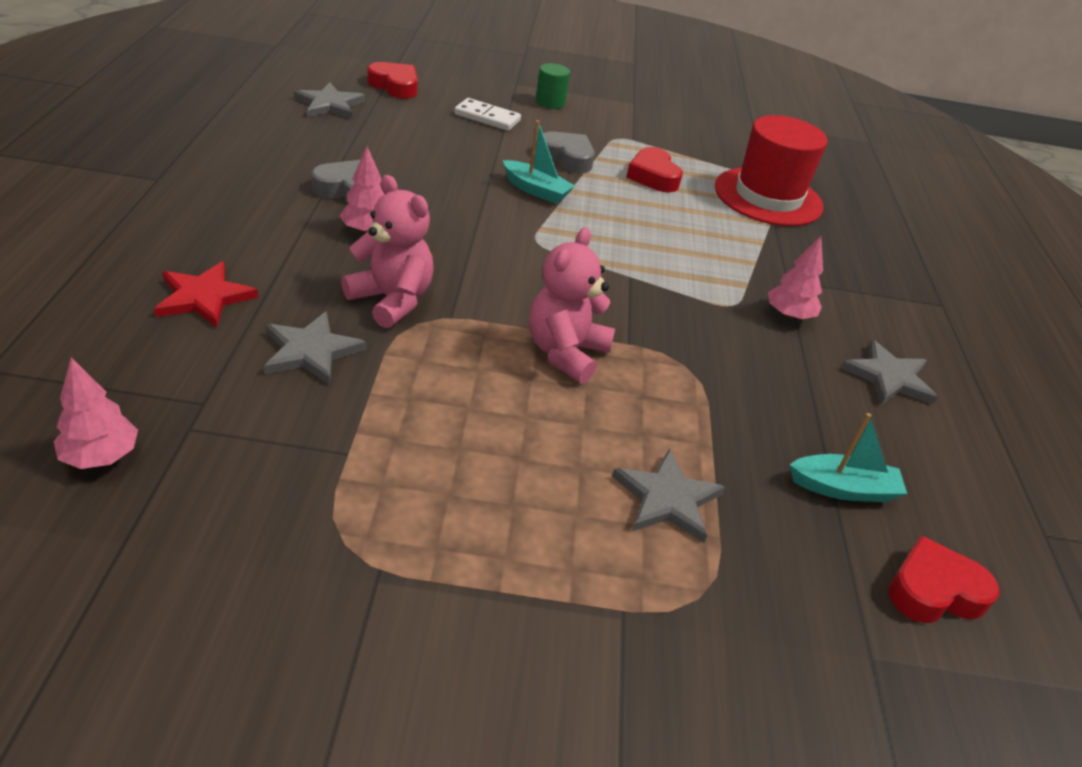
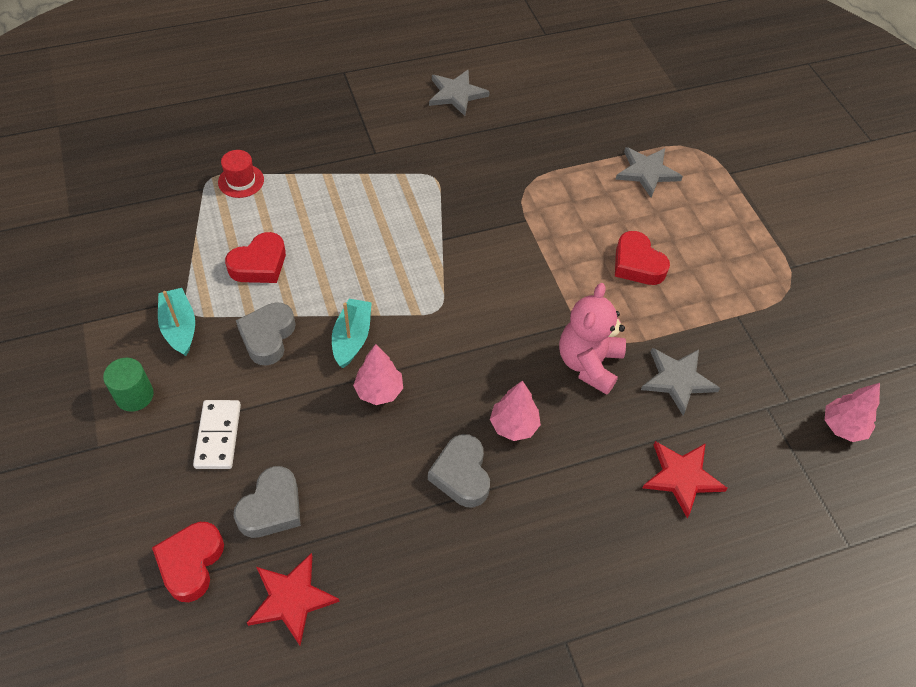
camera: 110 degrees left, 15 degrees up
(330, 105) = (291, 599): grey star -> red star
(406, 117) = (272, 508): none -> grey heart
(566, 353) = (563, 248): pink teddy bear -> none
(768, 197) = (241, 181): red hat -> red hat, size x0.44
(788, 315) = (423, 146): pink tree -> pink tree (379, 391)
(843, 488) = (577, 106): turquoise boat -> turquoise boat (179, 327)
(933, 591) = (620, 71): red heart -> red heart (637, 264)

